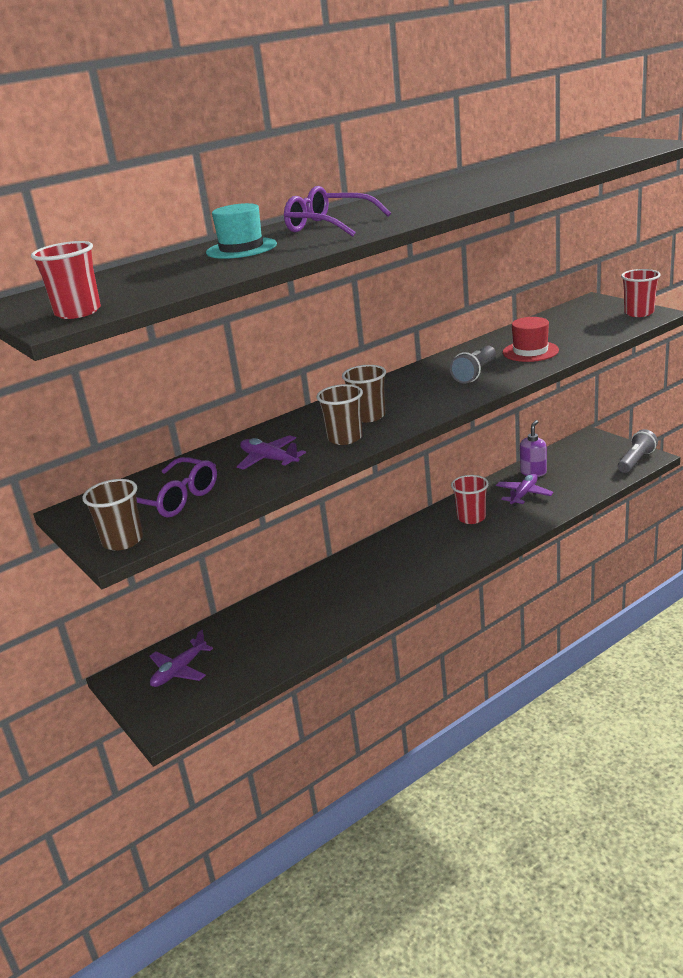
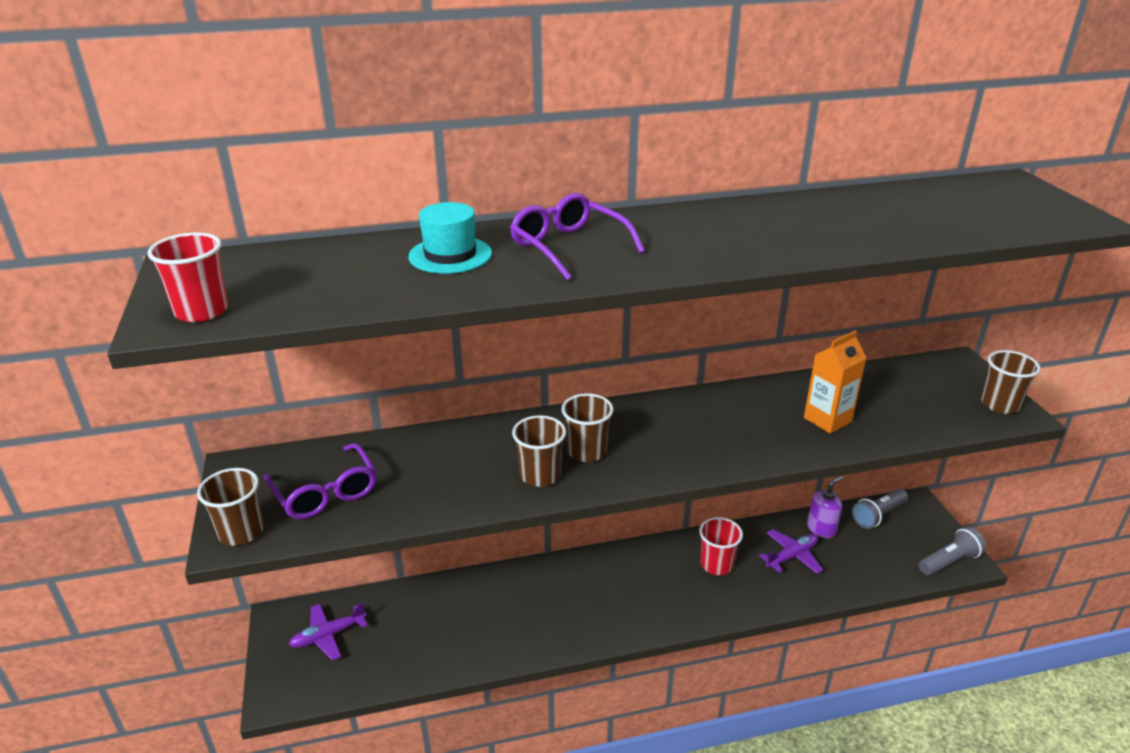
camera: 20 degrees right, 5 degrees up
(269, 459) = (448, 474): purple plane -> none
(475, 374) = (742, 431): grey flashlight -> grey flashlight (878, 515)
(530, 351) = (827, 420): red hat -> orange carton
(639, 313) = (1000, 404): red cup -> brown cup

